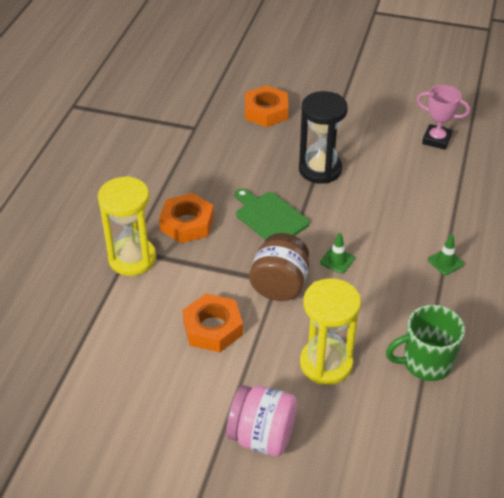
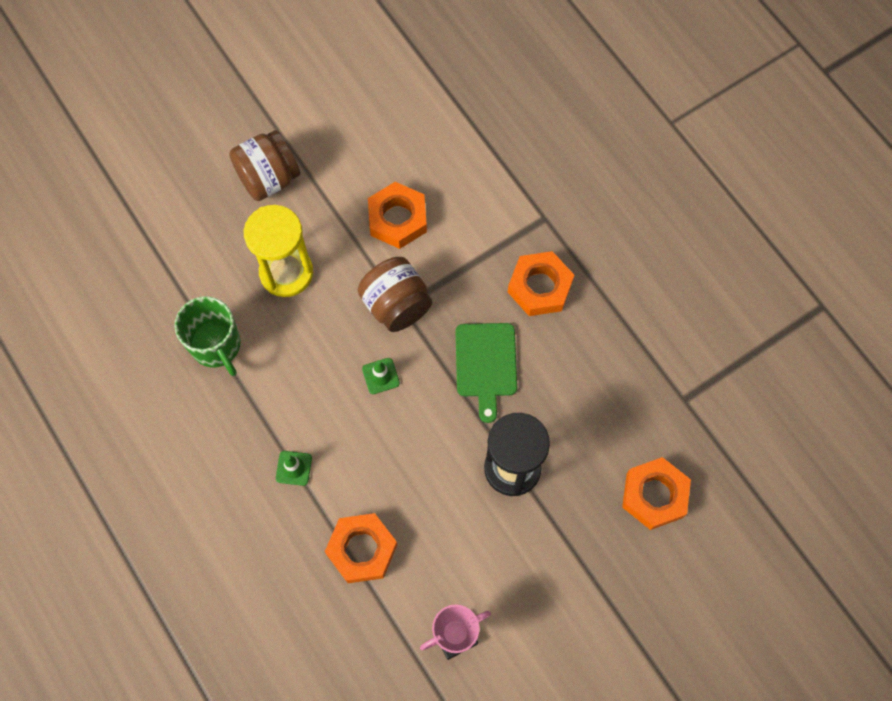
camera: 130 degrees right, 25 degrees up
(132, 259) = (532, 212): yellow hourglass -> none
(262, 436) = (268, 178): pink jar -> brown jar
(269, 217) = (486, 364): green cutting board -> green cutting board turned 90 degrees clockwise
(425, 363) = (216, 346): green mug -> green mug turned 120 degrees clockwise
(446, 201) = (362, 550): none -> orange nut

